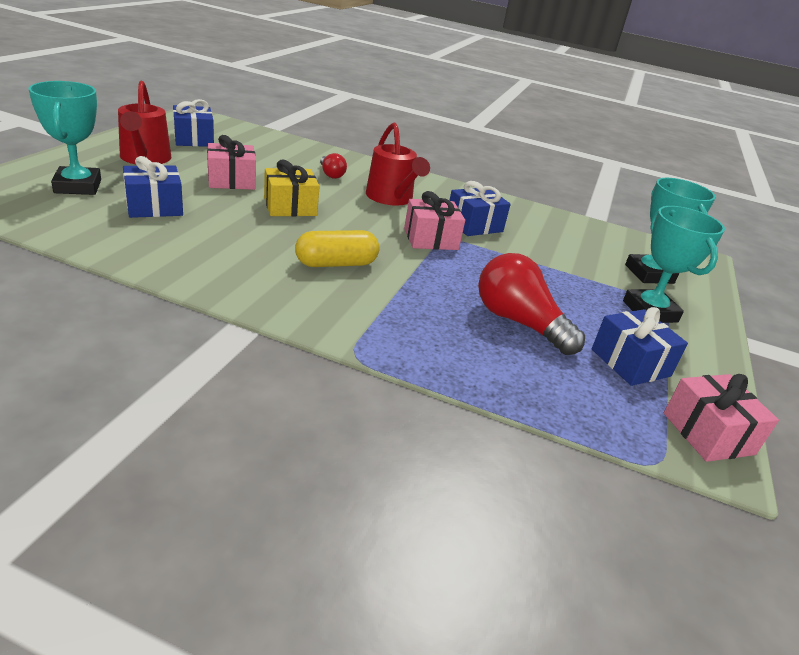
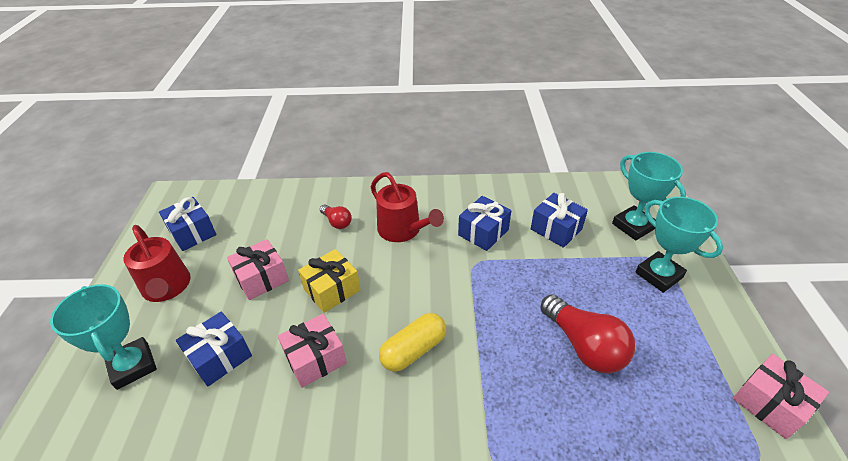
camera: 15 degrees left, 10 degrees up
(430, 239) = (463, 271): pink gift -> pink gift (315, 359)
(518, 322) = (584, 346): red light bulb -> red light bulb turned 150 degrees counterclockwise
(630, 363) = (680, 349): blue gift -> blue gift (556, 229)

